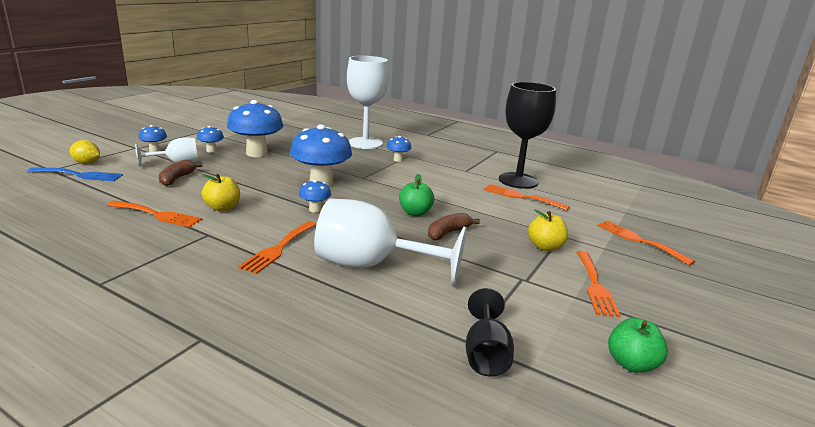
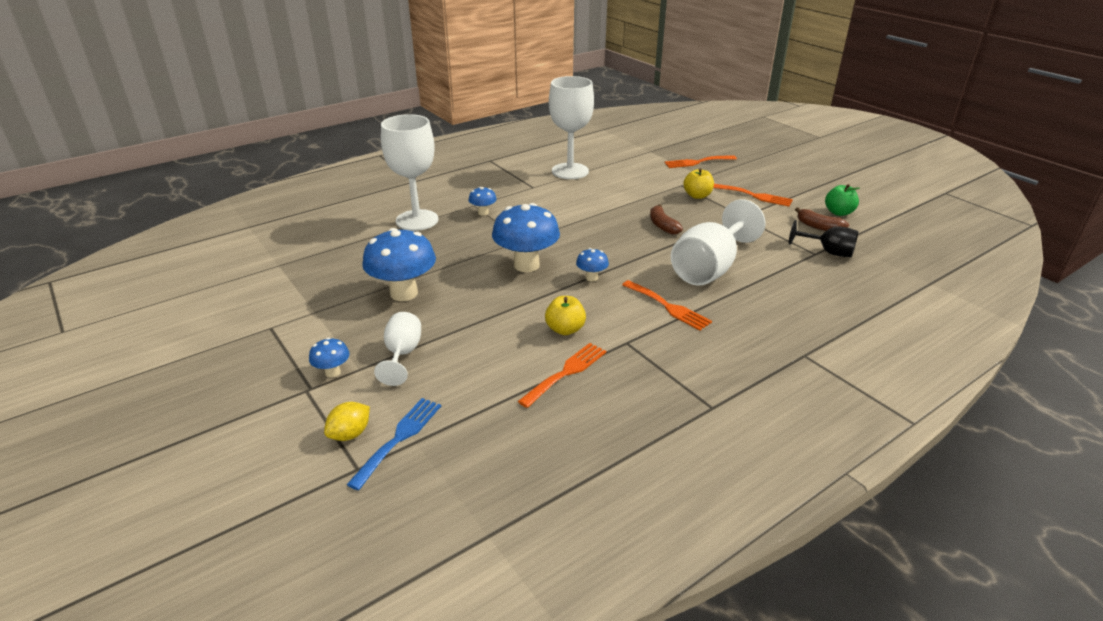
camera: 65 degrees left, 10 degrees up
(177, 179) = (460, 356): brown banana -> brown banana (818, 227)
(211, 150) = (368, 325): blue mushroom -> none
(415, 213) = (618, 231): green apple -> none
(518, 181) = (570, 171): black goblet -> white goblet
(521, 197) = (605, 179): orange fork -> none

